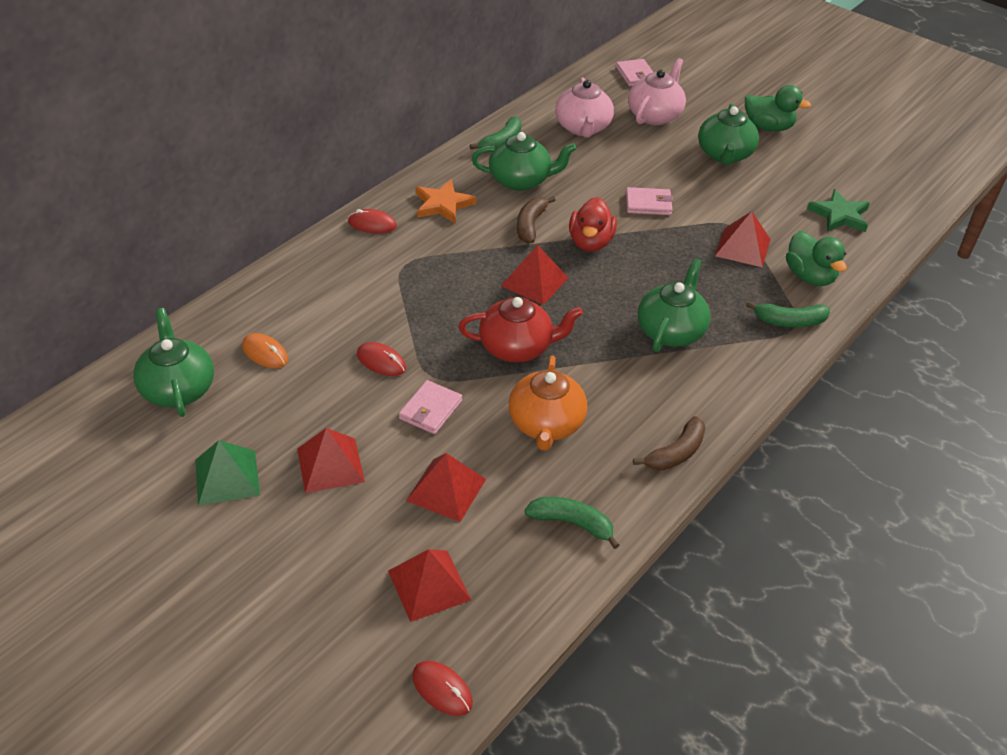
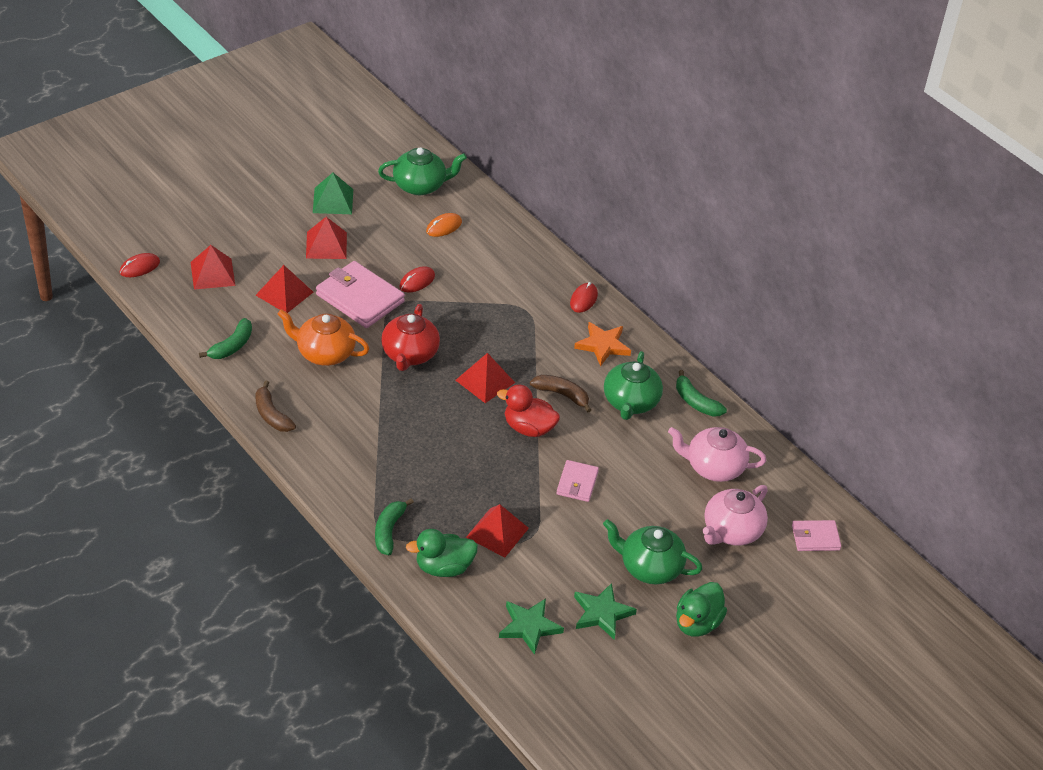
camera: 100 degrees right, 0 degrees up
(430, 409) = (360, 298): pink wallet -> pink wallet, size x1.80
(655, 115) = (731, 531): pink teapot -> pink teapot turned 90 degrees clockwise
(671, 331) = (401, 449): green teapot -> none
(794, 176) = (602, 613): none -> green star

